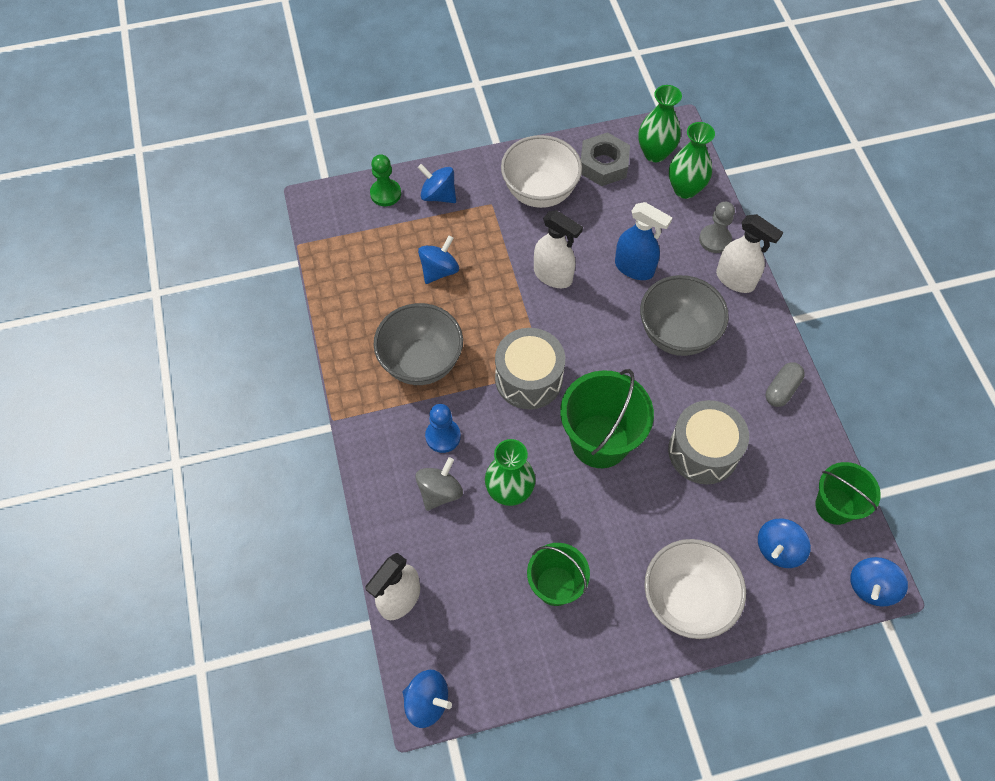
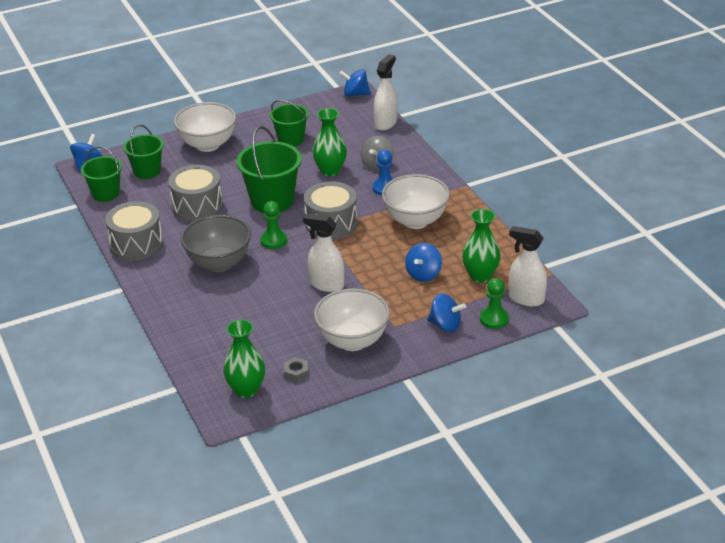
camera: 170 degrees right, 25 degrees down
(421, 362) = (415, 221): grey bowl -> white bowl
(603, 164) = (296, 372): grey nut -> grey nut, size x0.50
(606, 361) = (274, 240): none -> green pawn
(634, 268) = (257, 299): blue spray bottle -> none
(685, 189) = (215, 364): green vase -> green vase (480, 276)
(715, 239) = (187, 329): grey pawn -> none
(735, 280) = (169, 304): white spray bottle -> white spray bottle (526, 298)
(778, 549) = (147, 171): blue spinning top -> green bucket
(781, 389) = (136, 244): grey capsule -> grey drum

